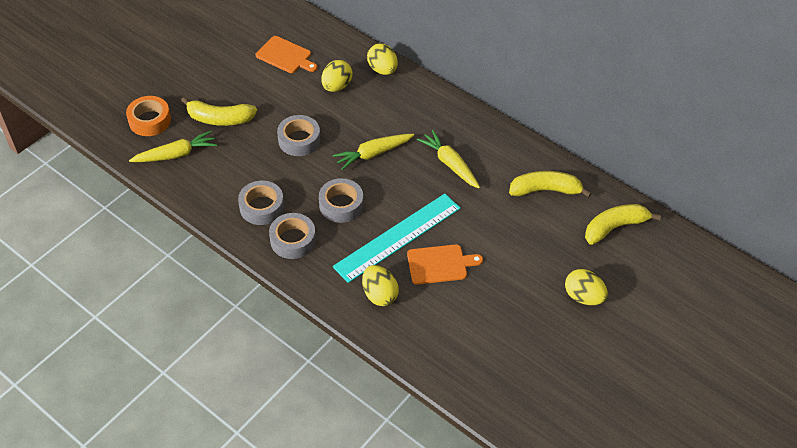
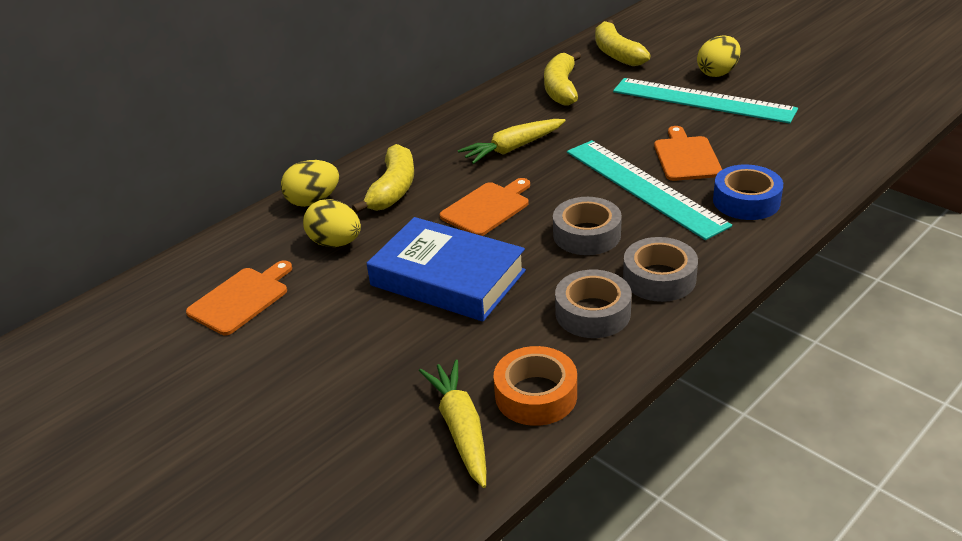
camera: 80 degrees left, 15 degrees down
(150, 120) = (359, 477): orange tape -> orange tape (536, 395)
(220, 119) = (378, 373): yellow banana -> yellow banana (393, 189)
(299, 140) = (448, 278): grey tape -> blue book
(373, 154) = (487, 208): yellow carrot -> orange cutting board
(379, 295) = (746, 201): yellow egg -> blue tape
(531, 282) = (702, 100): none -> turquoise ruler

